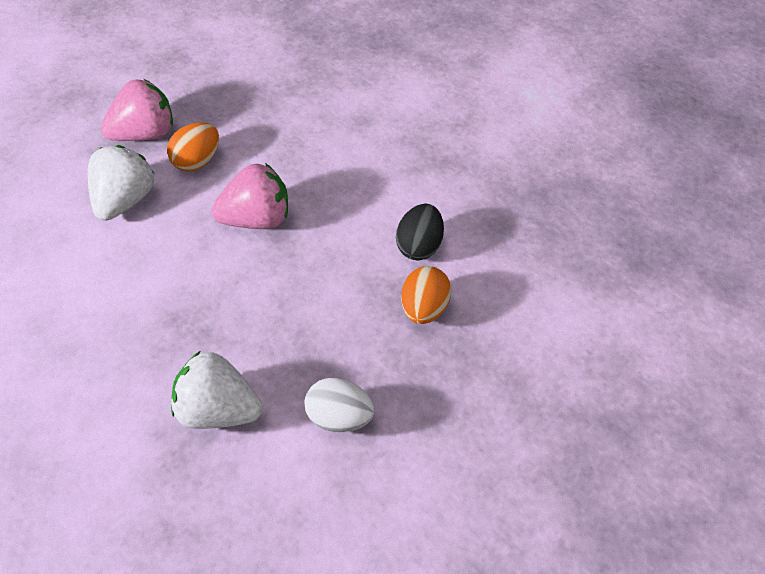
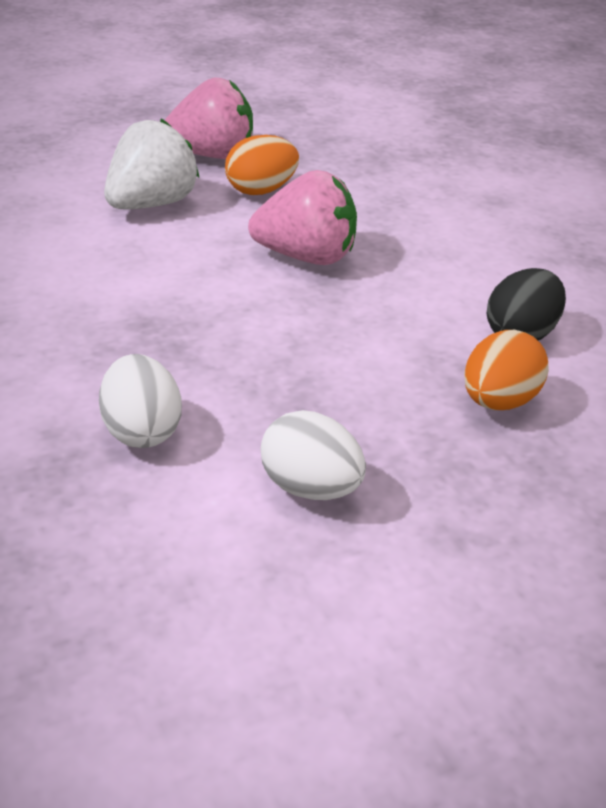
camera: 20 degrees right, 15 degrees down
(218, 411) = (142, 431): white strawberry -> white egg

